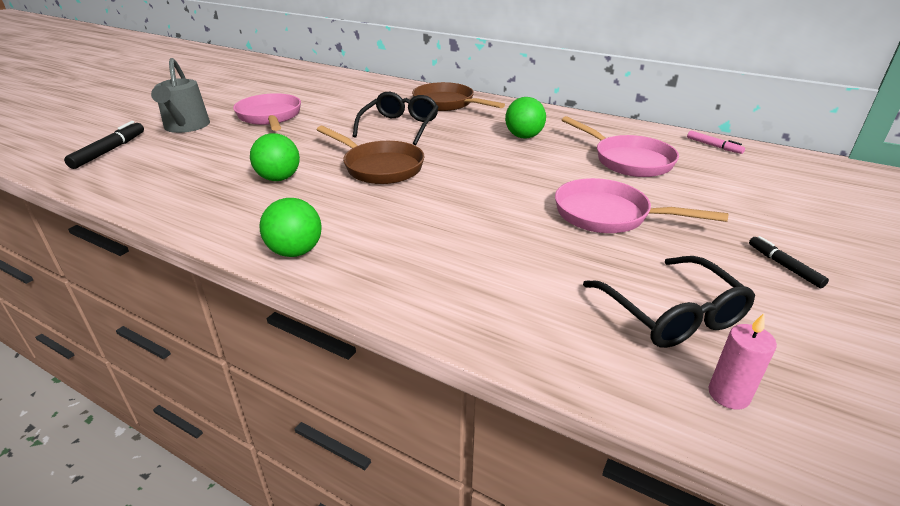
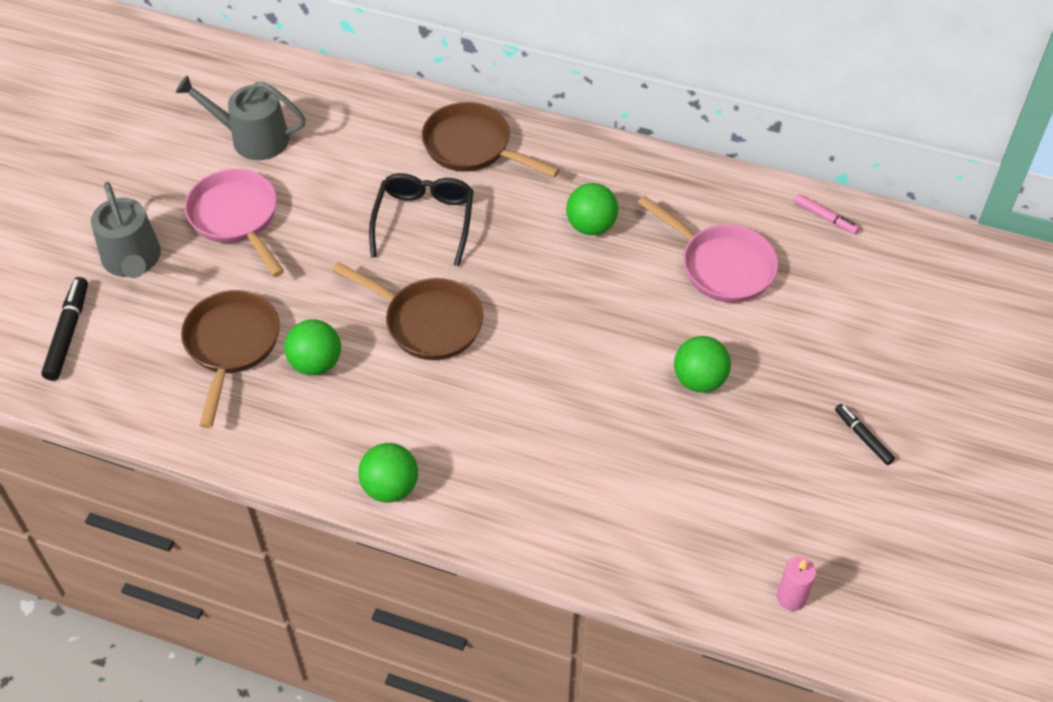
camera: 10 degrees left, 20 degrees up
(220, 165) = (231, 346): none -> brown pan
(303, 92) = (253, 138): none -> grey watering can
(608, 215) = (699, 380): pink pan -> green ball
(671, 313) = (754, 517): black glasses -> none

